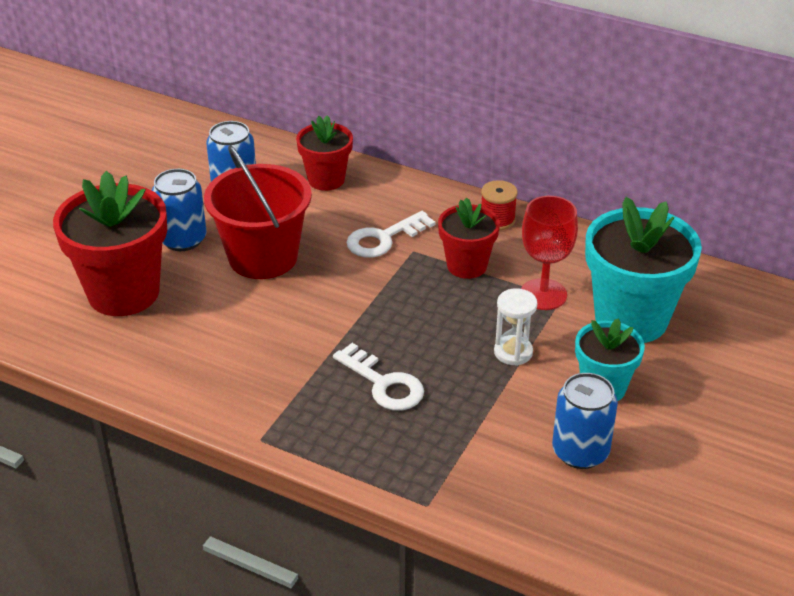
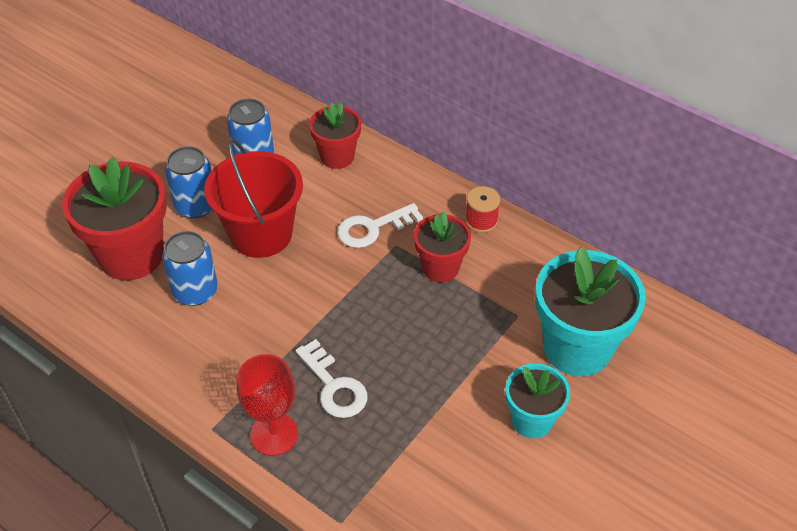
camera: 10 degrees right, 10 degrees up
(513, 352) = (459, 369): white hourglass -> none
(543, 294) = (502, 309): red goblet -> red goblet (274, 434)
(580, 452) = (492, 487): blue can -> blue can (195, 291)

